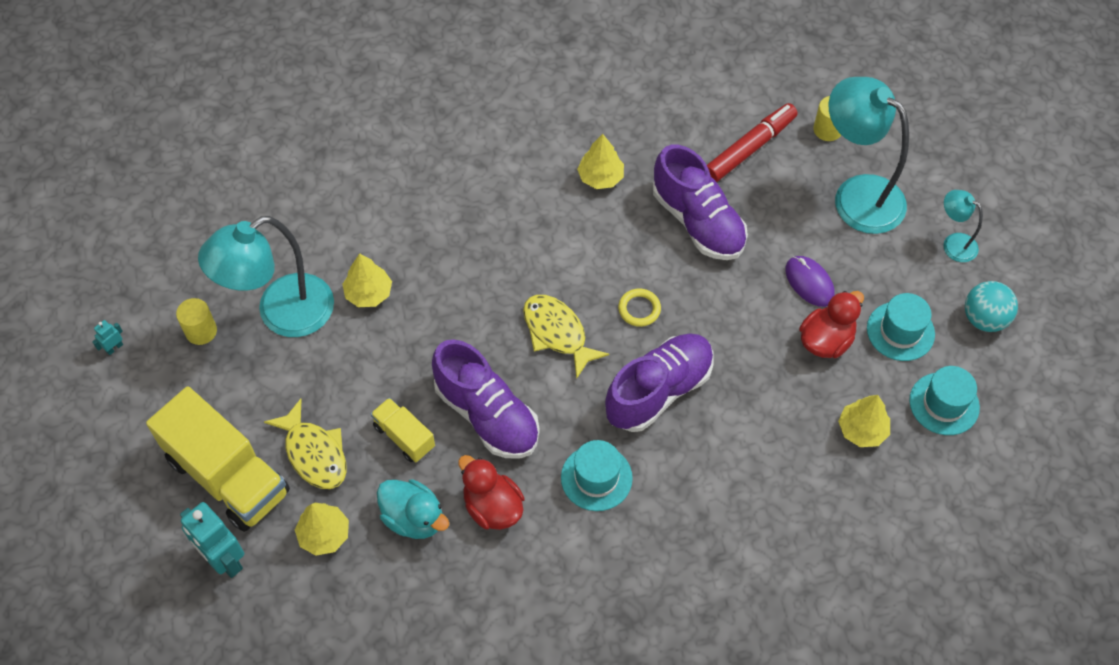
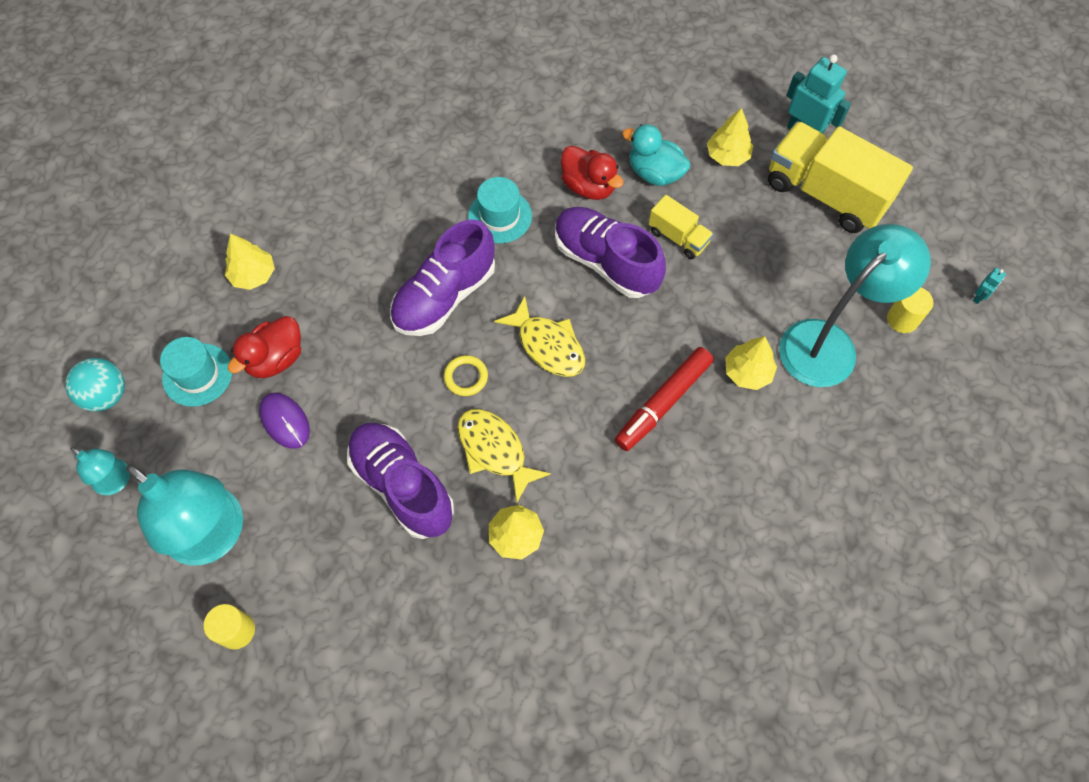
camera: 175 degrees right, 5 degrees up
(314, 453) = (756, 218): yellow fish -> yellow fish (495, 450)
(749, 148) = (337, 593): red marker -> red marker (663, 402)
(944, 404) = (170, 305): turquoise hat -> none

